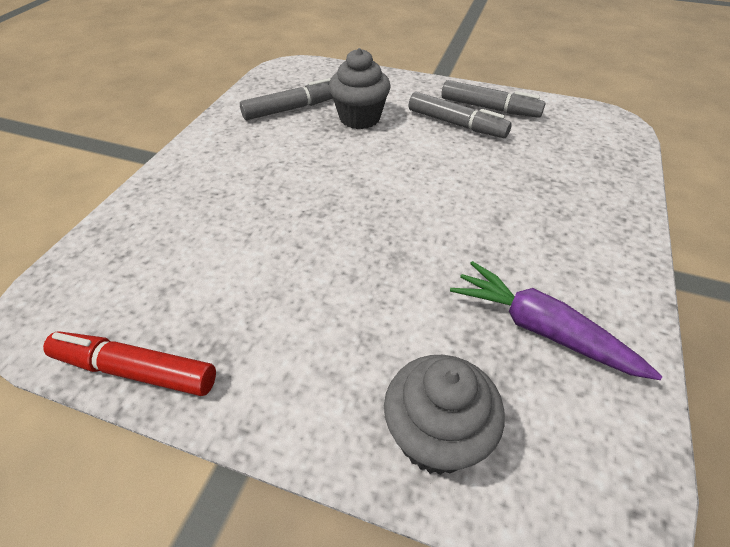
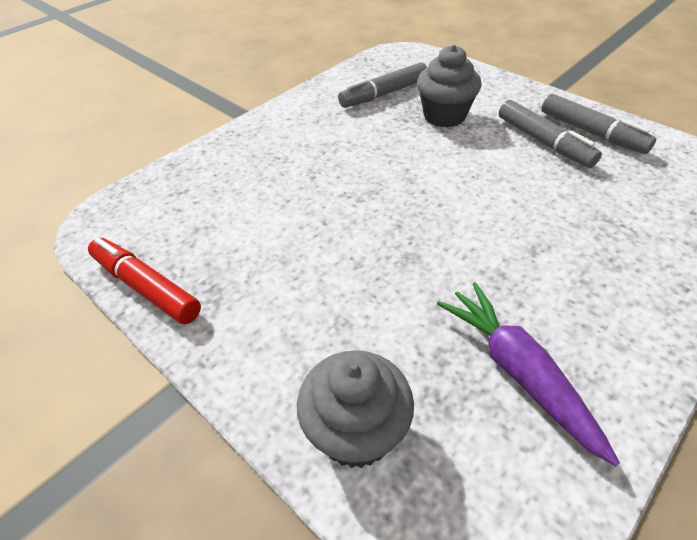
camera: 25 degrees right, 0 degrees up
(292, 109) = (383, 94): grey marker -> grey marker turned 150 degrees clockwise

